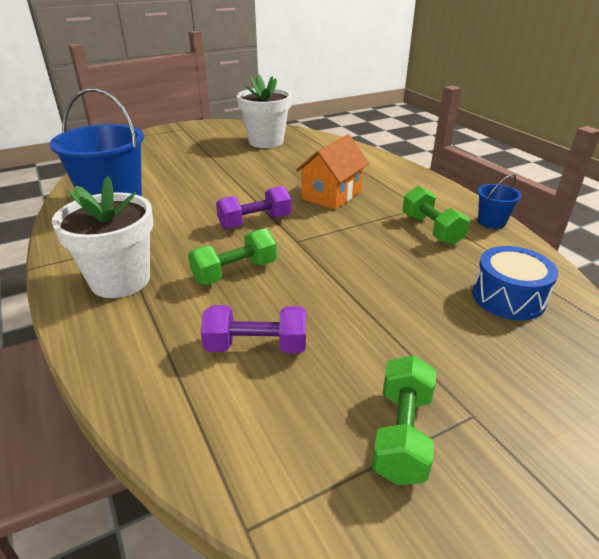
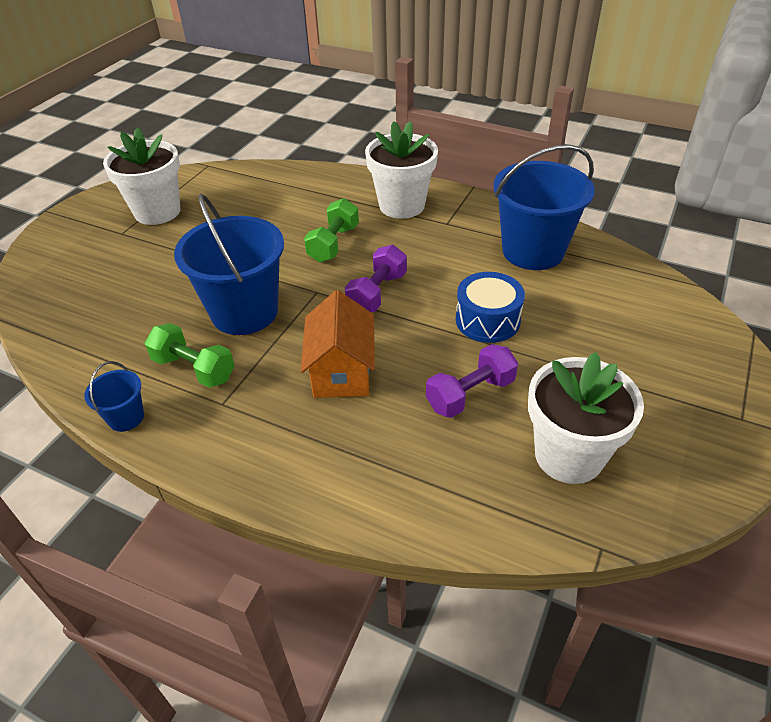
camera: 145 degrees right, 10 degrees up
(256, 346) = (265, 212): purple dumbbell -> purple dumbbell (470, 394)
(368, 249) = (244, 312): none -> blue bucket
(402, 434) = (157, 212): green dumbbell -> white flower pot
(508, 297) = (102, 318): blue drum -> blue drum (487, 320)

